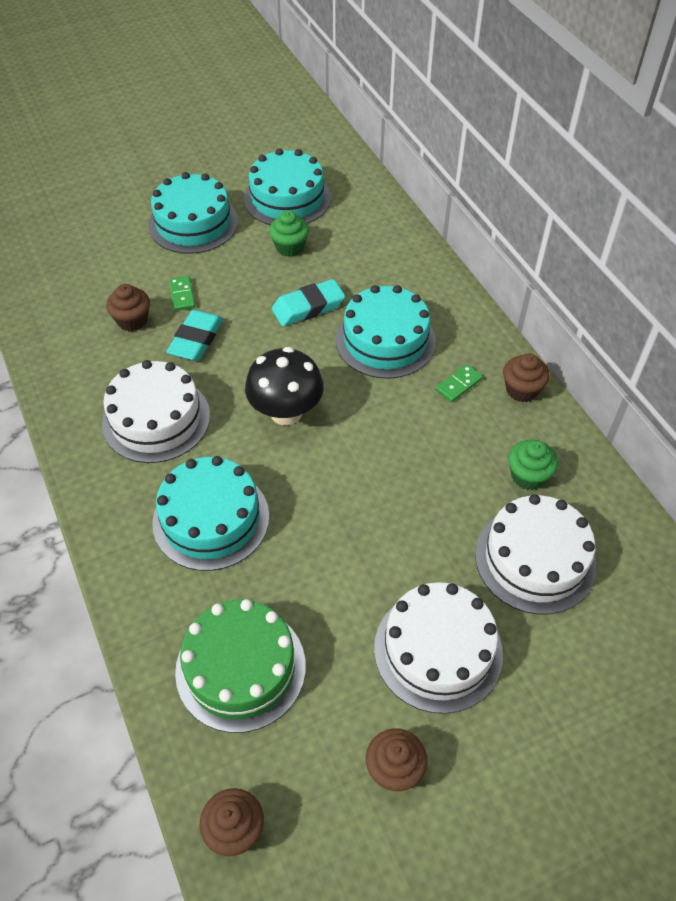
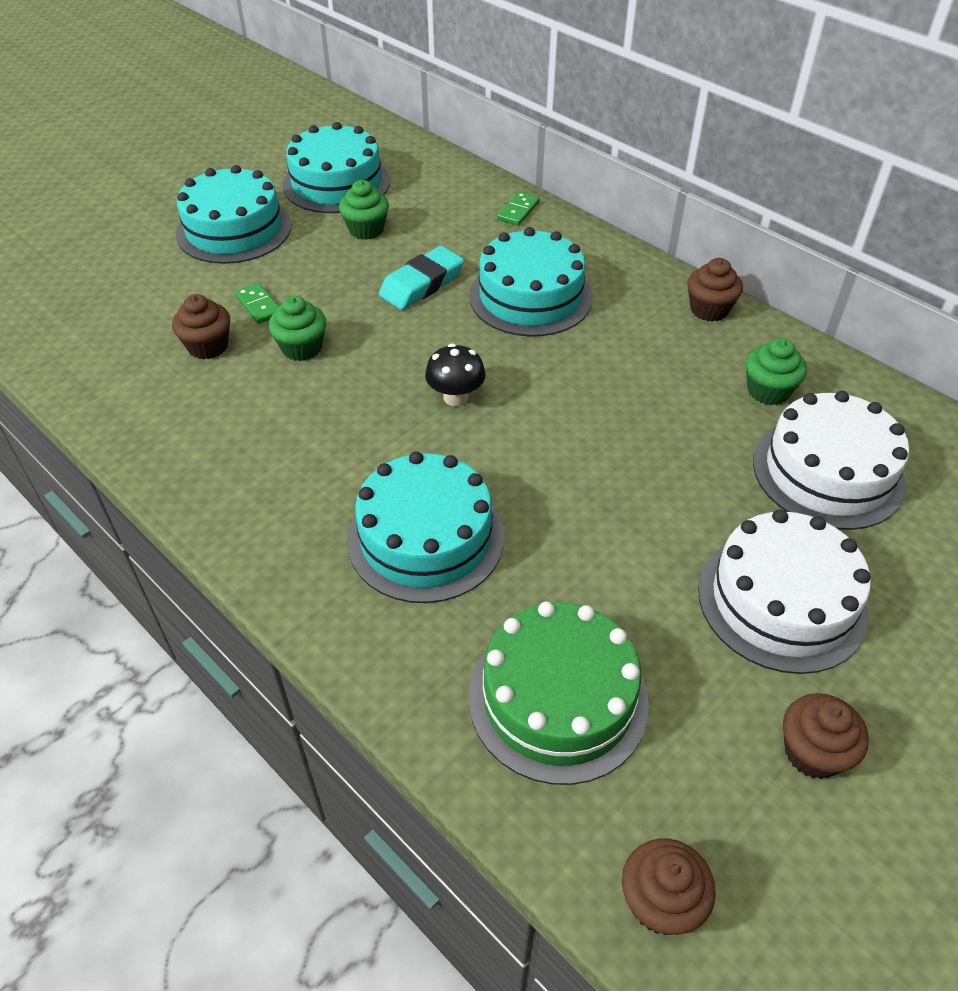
camera: 20 degrees left, 5 degrees down
(156, 419) = (295, 445): white cake -> none
(196, 340) = (302, 348): turquoise eraser -> green cupcake
(286, 412) = (455, 397): black mushroom -> black mushroom, size x0.60
(458, 384) = (638, 321): green domino -> green domino (518, 211)

